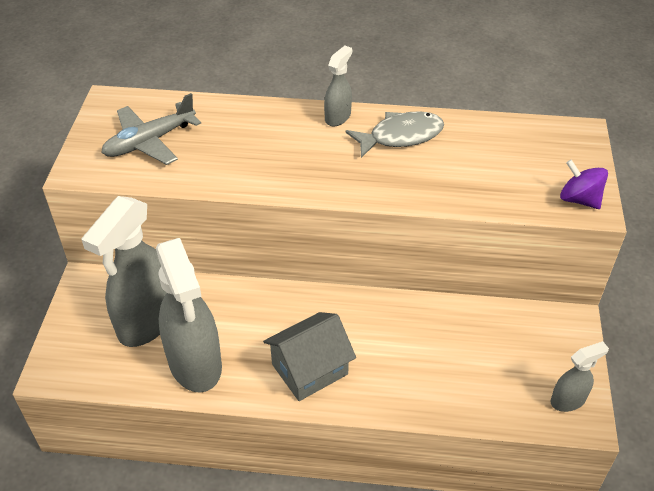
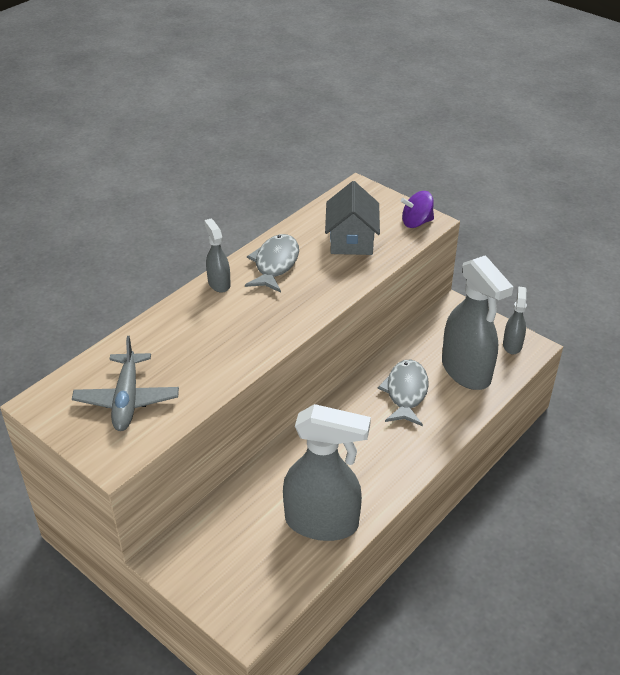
camera: 55 degrees left, 5 degrees down
(147, 321) = (250, 535): grey spray bottle -> grey spray bottle (466, 371)
(310, 369) = (385, 457): grey house -> grey house (351, 240)
(408, 343) = (406, 393): none -> grey fish

